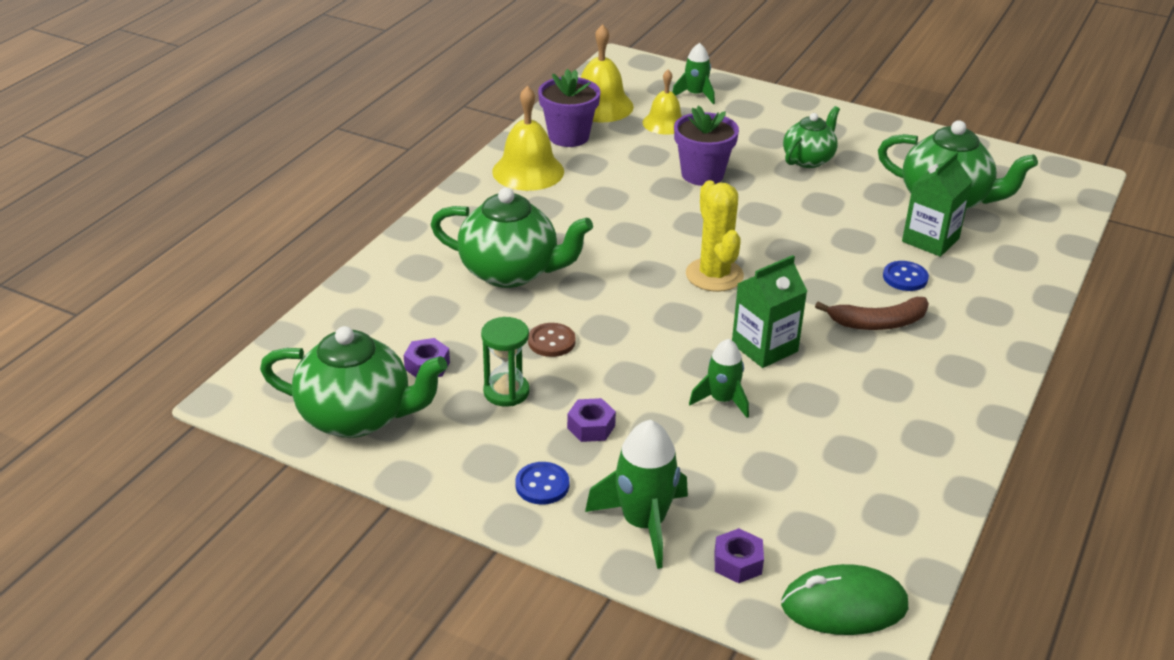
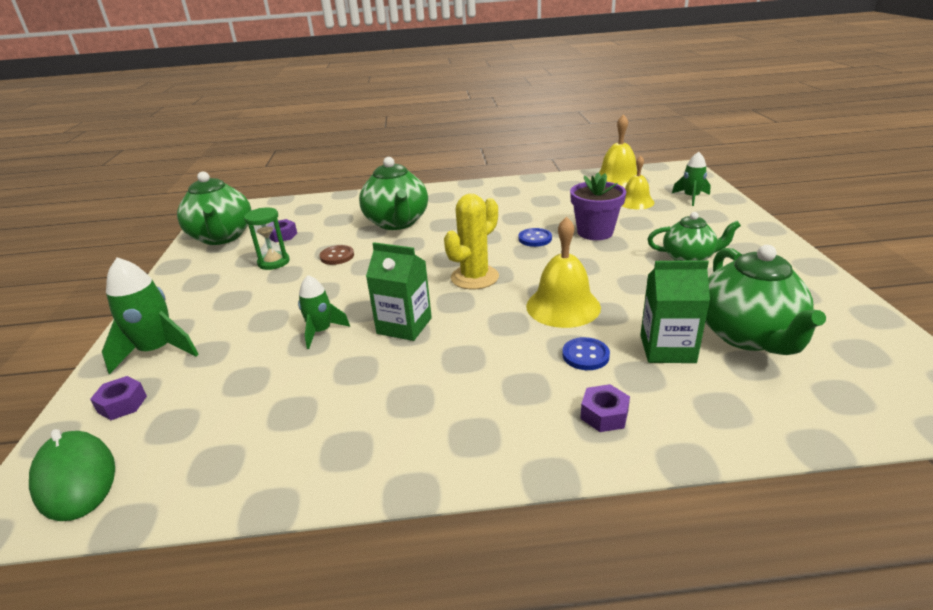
camera: 60 degrees right, 5 degrees down
(528, 171) = (509, 191): yellow bell -> yellow bell (563, 306)
(542, 485) = (185, 303): blue button -> blue button (535, 239)
(568, 136) = (566, 186): purple flower pot -> none
(591, 427) = (255, 297): purple nut -> purple nut (604, 415)
(878, 323) = (497, 364): brown banana -> none

